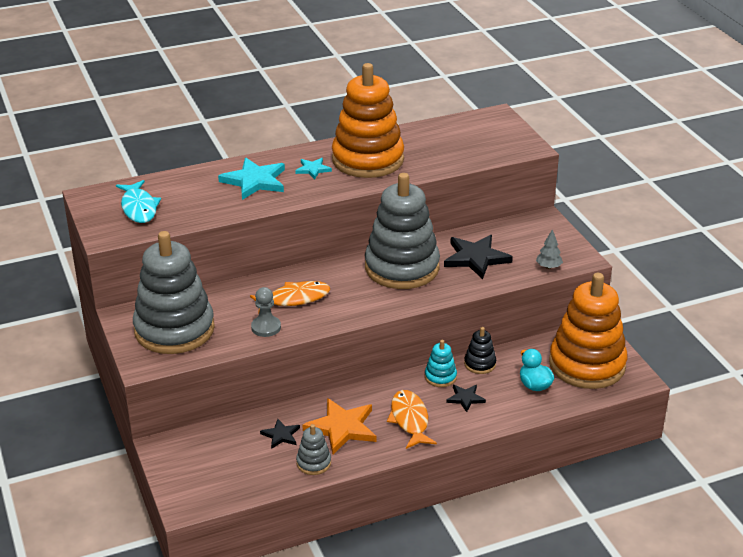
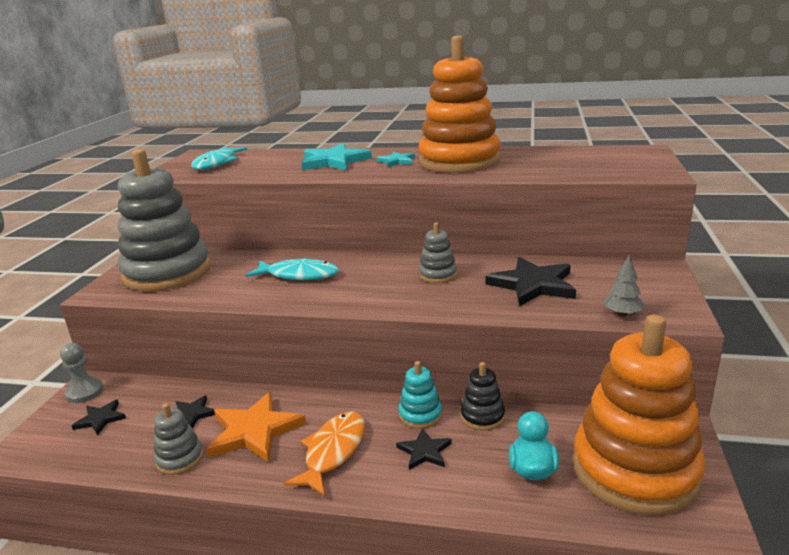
camera: 35 degrees right, 10 degrees down
(214, 464) = (100, 419): none -> black star
(266, 327) = (239, 291): grey pawn -> grey pawn (84, 392)
(295, 299) = (299, 275): orange fish -> turquoise fish
(402, 268) = (438, 275): grey stacking toy -> grey stacking toy, size x0.42

